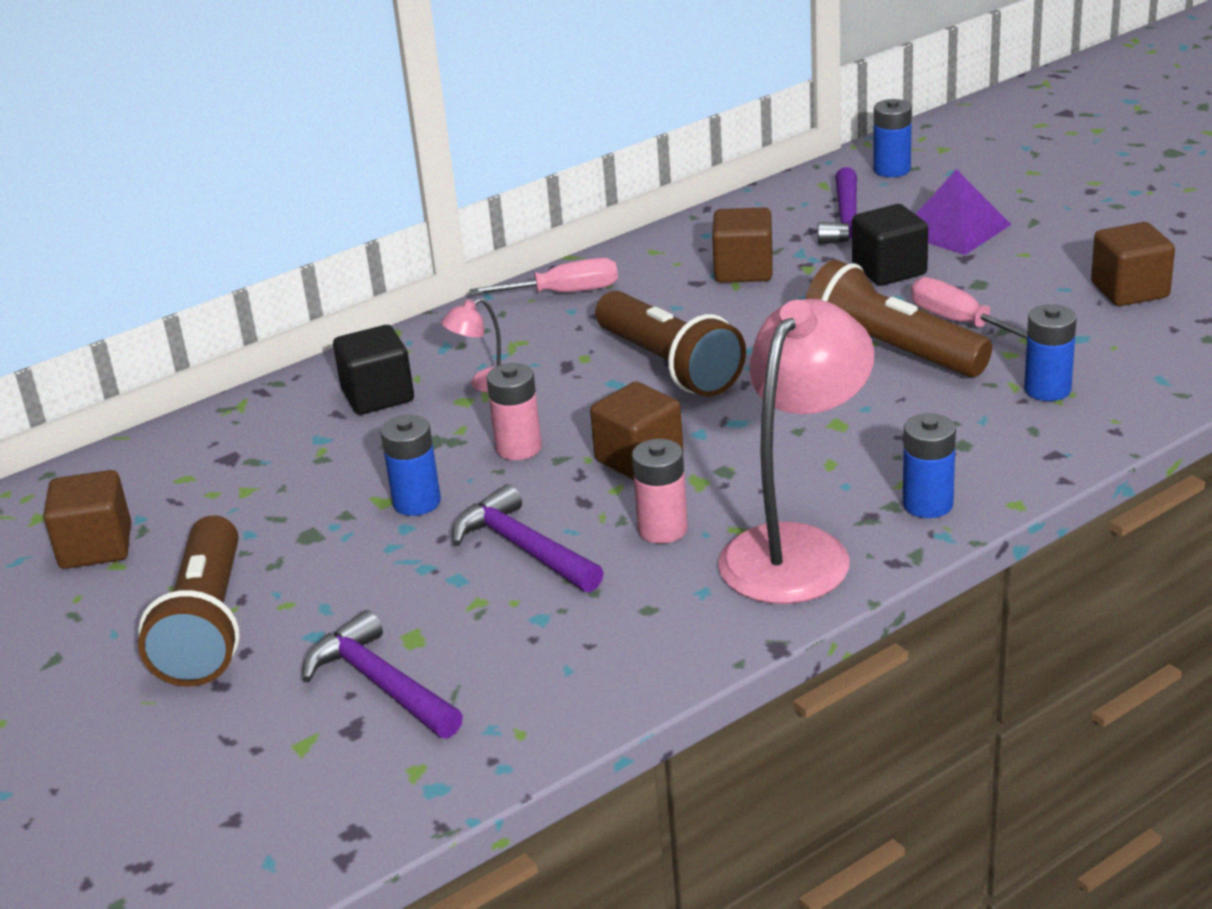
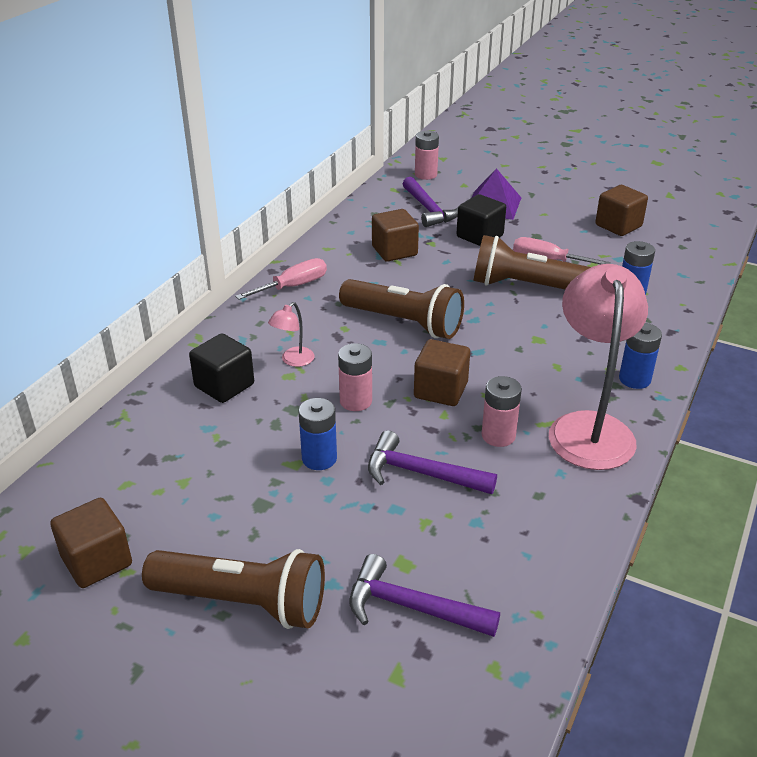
camera: 30 degrees left, 5 degrees up
(207, 627) = (243, 602): brown flashlight -> brown flashlight turned 45 degrees counterclockwise
(892, 170) = (426, 175): blue battery -> pink battery

